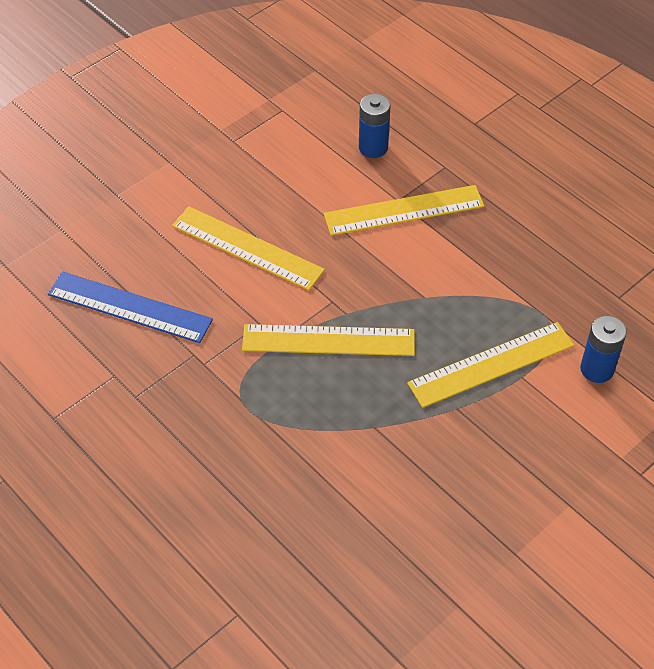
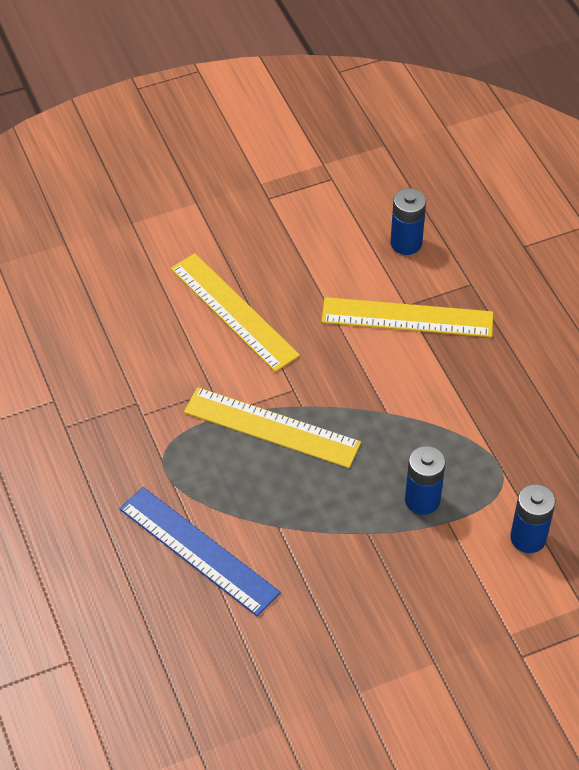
camera: 20 degrees right, 0 degrees up
(129, 307) = (96, 338): blue ruler -> blue ruler (198, 550)
(491, 364) = (422, 500): yellow ruler -> blue battery

